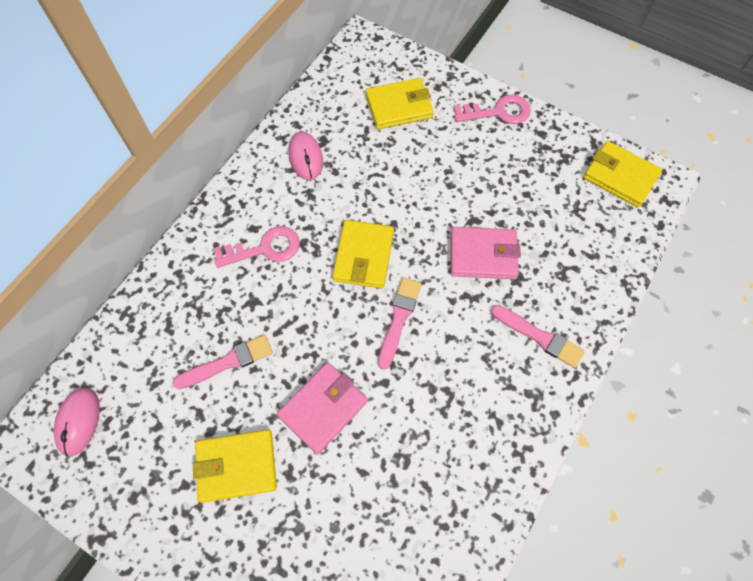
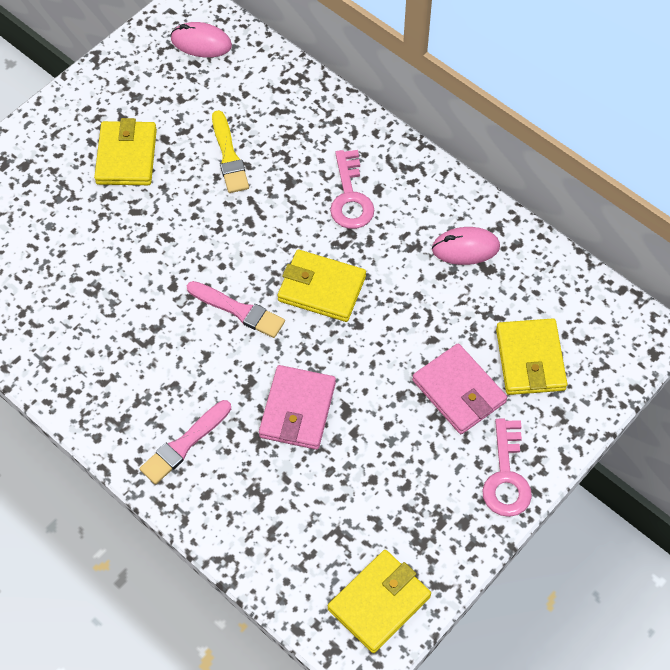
camera: 100 degrees right, 5 degrees down
(227, 362) = (229, 156): pink brush -> yellow brush
(323, 408) = (161, 230): pink wallet -> pink wallet (459, 391)

